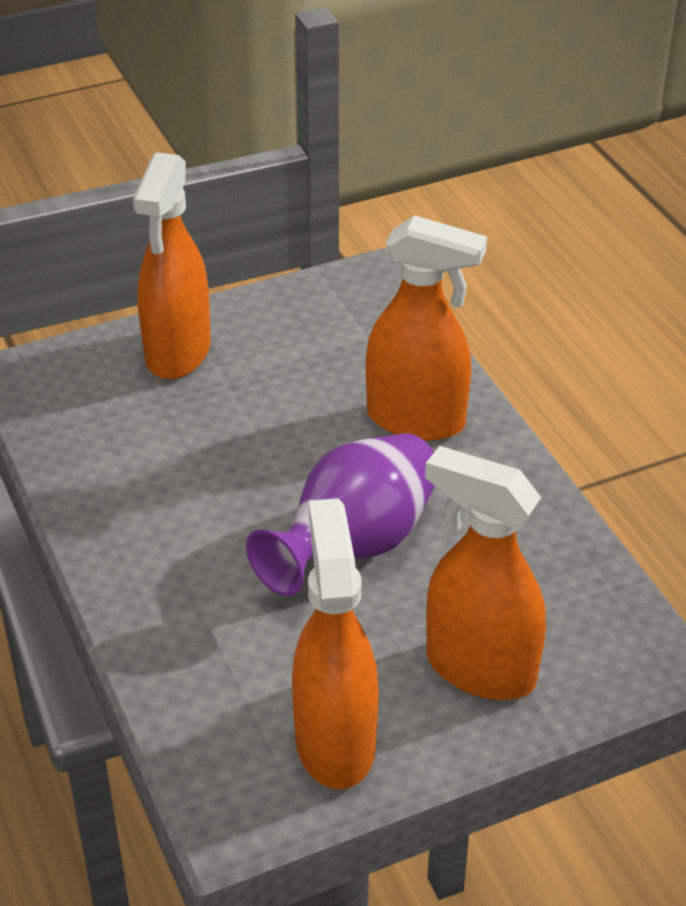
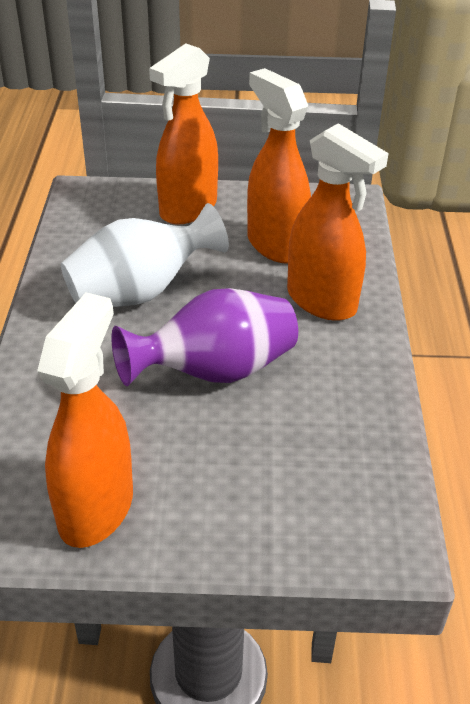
camera: 25 degrees right, 0 degrees up
(199, 481) = (140, 292): none -> white vase
(479, 668) = (244, 496): orange spray bottle -> orange spray bottle (275, 245)

